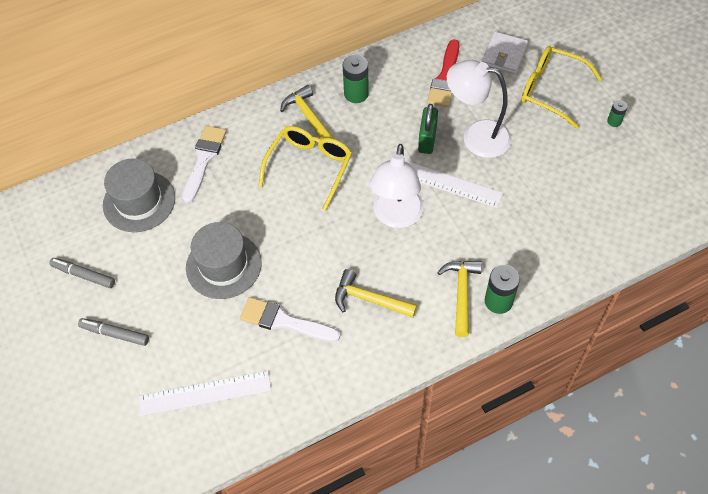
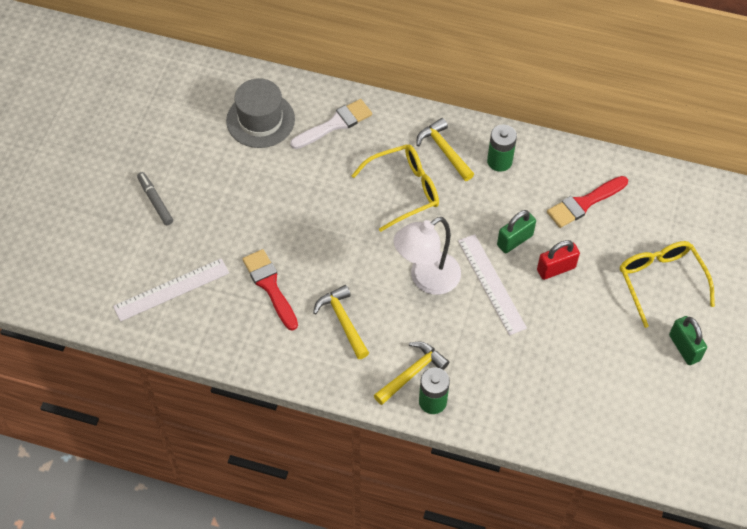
camera: 40 degrees right, 0 degrees up
(83, 275) = (175, 144): grey marker -> none
(205, 393) = (171, 289): white ruler -> white ruler turned 60 degrees counterclockwise
(223, 265) = (270, 213): grey hat -> none
(284, 321) = (270, 286): white brush -> red brush
(308, 116) = (444, 150): yellow hammer -> yellow hammer turned 45 degrees counterclockwise
(476, 136) = (556, 269): white lamp -> red padlock
(504, 55) = (655, 222): white wallet -> none
(614, 121) = (684, 348): green battery -> green padlock

